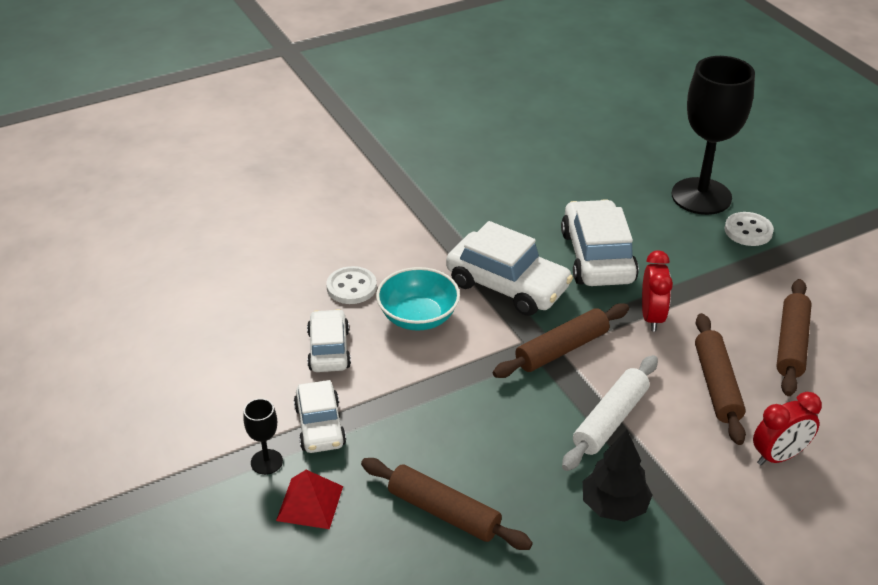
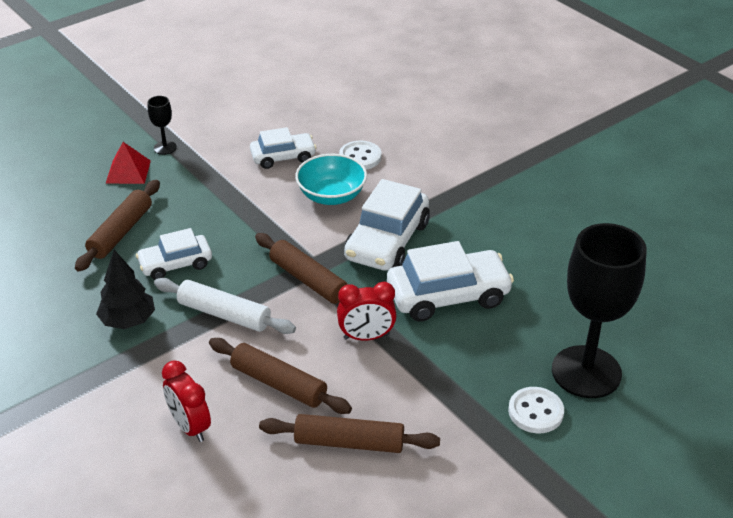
camera: 80 degrees right, 0 degrees up
(320, 426) = (201, 165): white car -> white car (175, 264)
(717, 385) = (278, 384): brown rolling pin -> brown rolling pin turned 45 degrees clockwise

